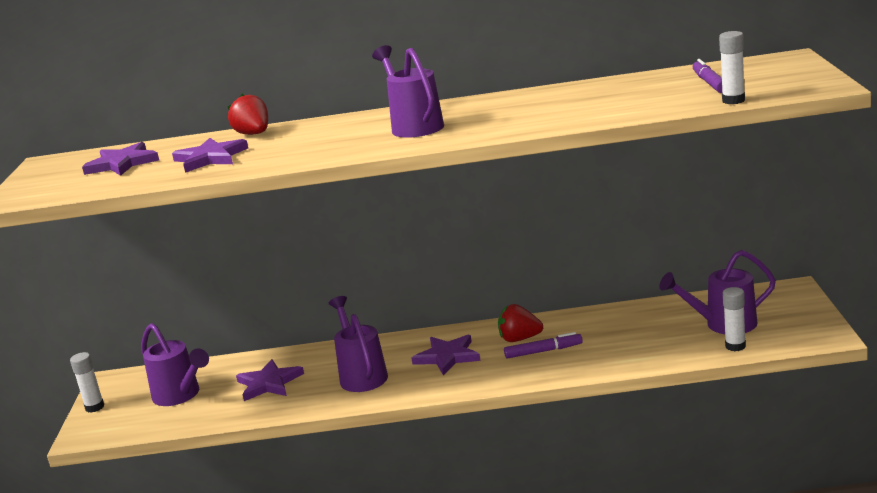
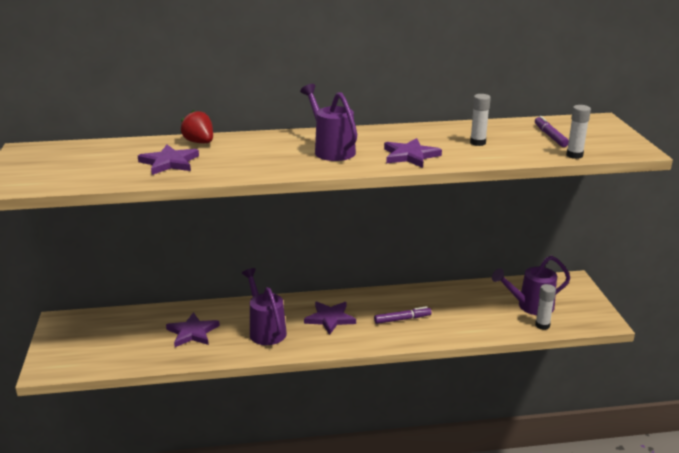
camera: 10 degrees left, 5 degrees up
(94, 407) = (50, 345): white glue stick -> white glue stick (478, 143)
(122, 163) = (93, 159): purple star -> purple star (410, 156)
(180, 395) = (121, 338): purple watering can -> none
(519, 339) = (382, 307): red strawberry -> none

